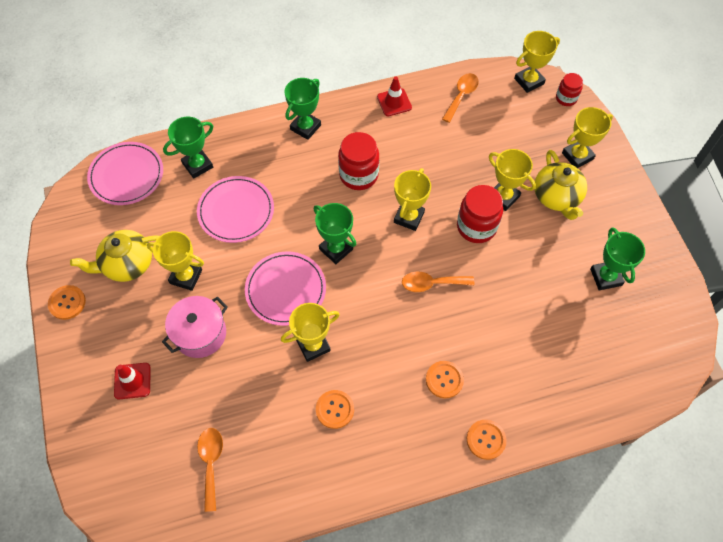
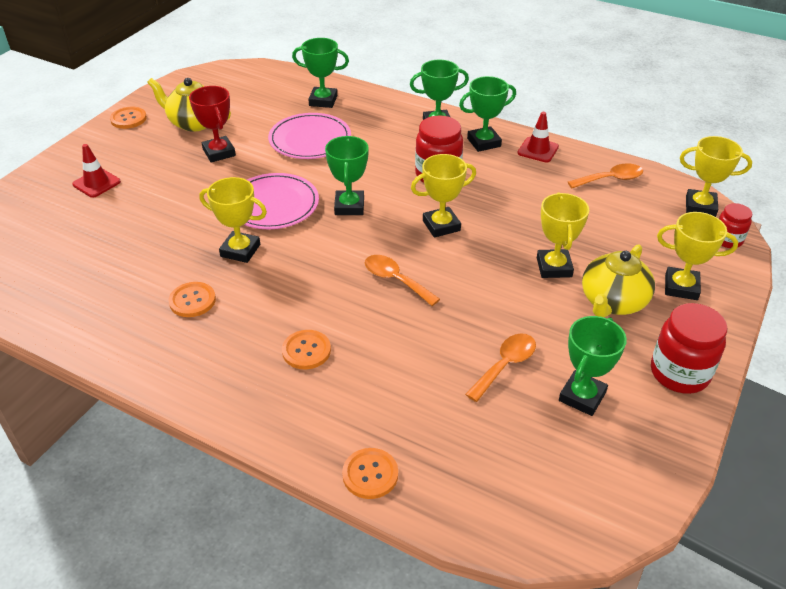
camera: 45 degrees right, 20 degrees down
(126, 175) = (268, 80): pink plate -> none
(186, 276) = (219, 152): yellow trophy -> red trophy
(200, 334) = (177, 189): pink pot -> none
(211, 463) = (64, 264): orange spoon -> orange spoon (505, 365)
(354, 121) = (484, 142): none -> green trophy
(476, 227) = (495, 270): red jar -> red jar (679, 373)
(486, 440) = (276, 422): orange button -> orange button (370, 474)

